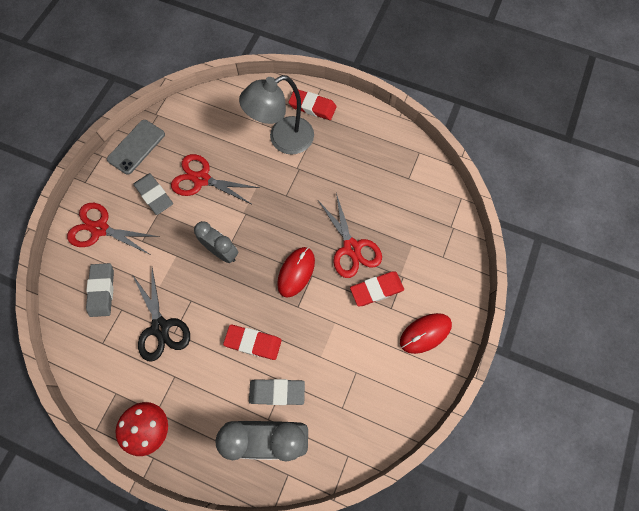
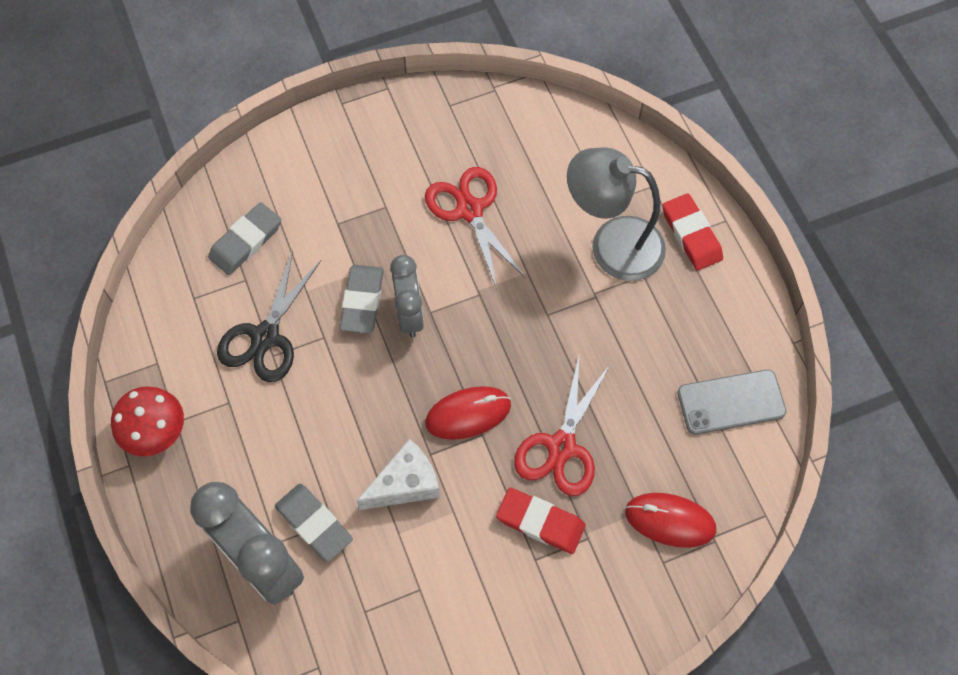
camera: 45 degrees right, 5 degrees down
(100, 229) = (307, 171): red scissors -> none
(136, 147) = (434, 109): grey phone -> grey phone (731, 402)
(154, 195) = (400, 183): grey eraser -> grey eraser (362, 301)
(253, 342) = (342, 446): red eraser -> none
(300, 331) = (405, 484): none -> white cheese
(425, 333) = (545, 627): red mouse -> red mouse (670, 520)

